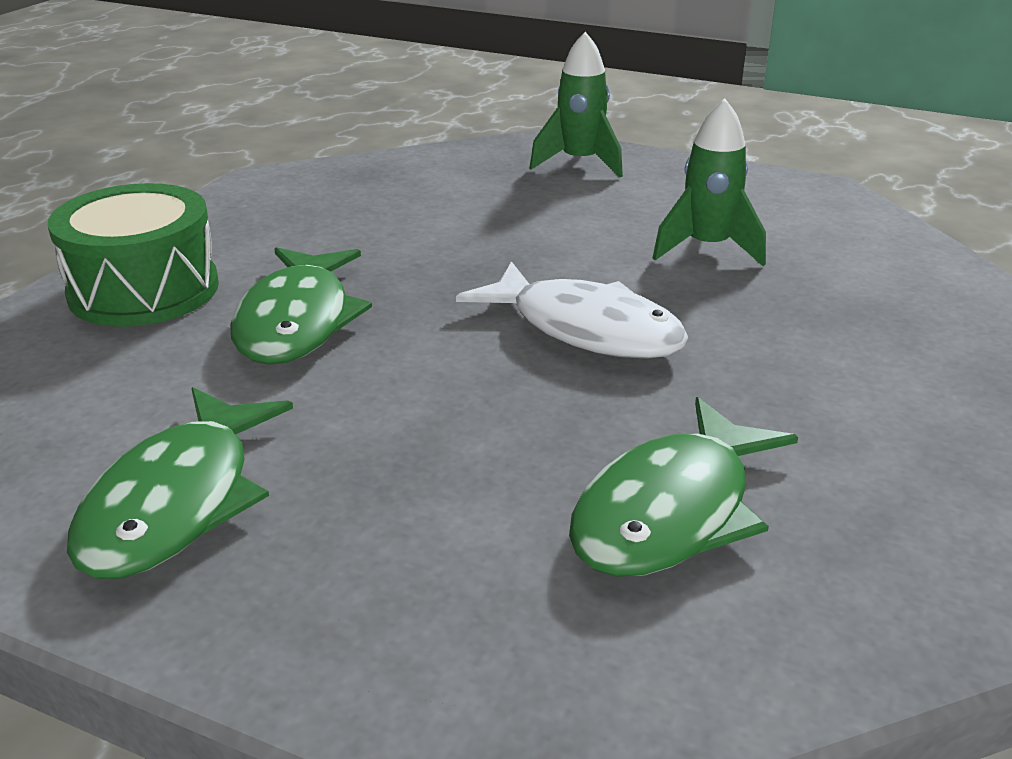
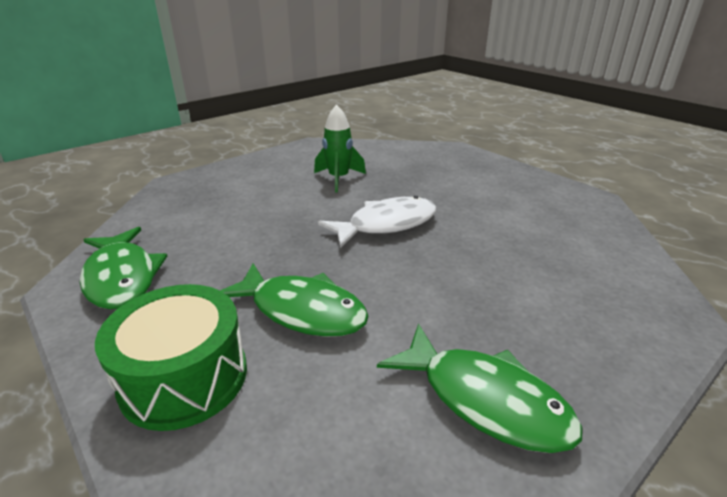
camera: 65 degrees left, 0 degrees up
(579, 163) = (213, 180): green rocket -> none
(671, 511) = (538, 245): green fish -> green fish (122, 277)

